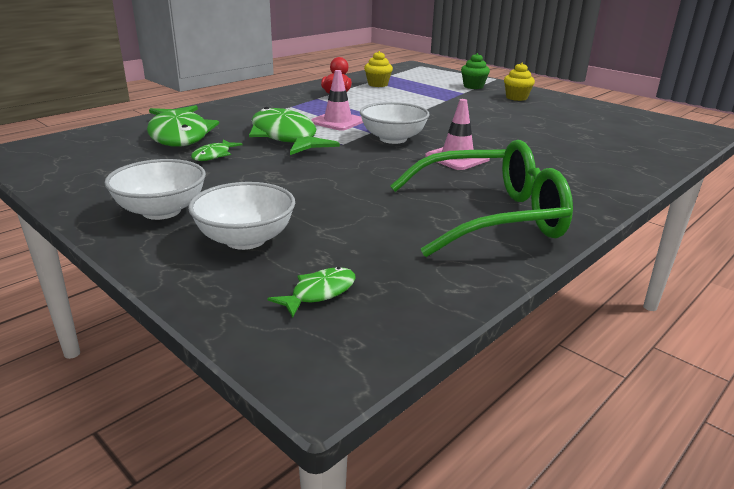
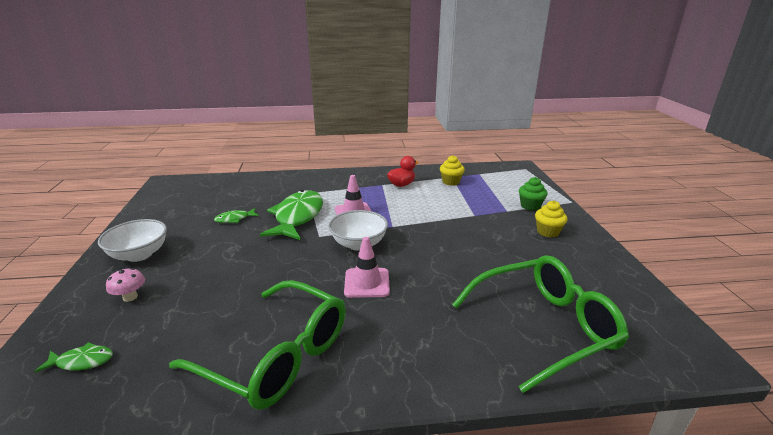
camera: 40 degrees right, 0 degrees up
(179, 135) = (248, 195): green fish -> none
(245, 239) = (130, 297): white bowl -> pink mushroom
(615, 143) = (542, 327): none -> green glasses

